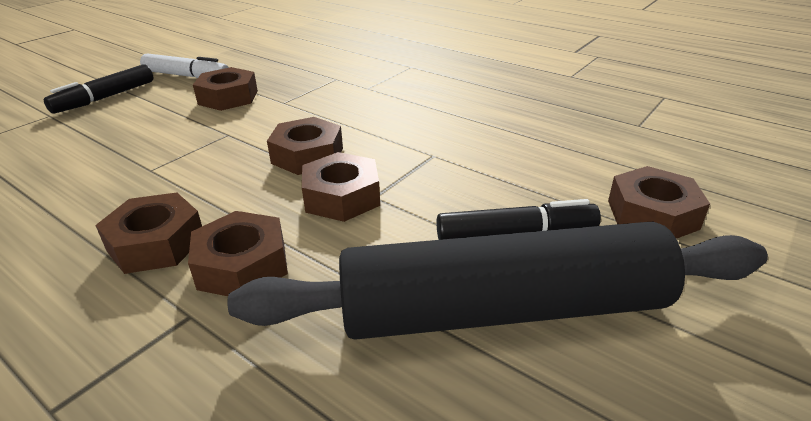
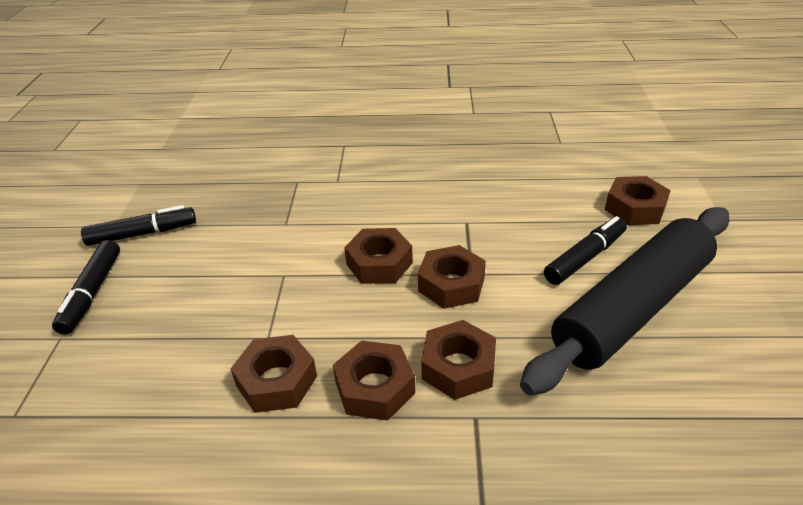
camera: 35 degrees left, 5 degrees up
(186, 76) = (142, 234): white marker -> black marker
(228, 97) = (226, 240): brown nut -> brown nut (276, 381)

